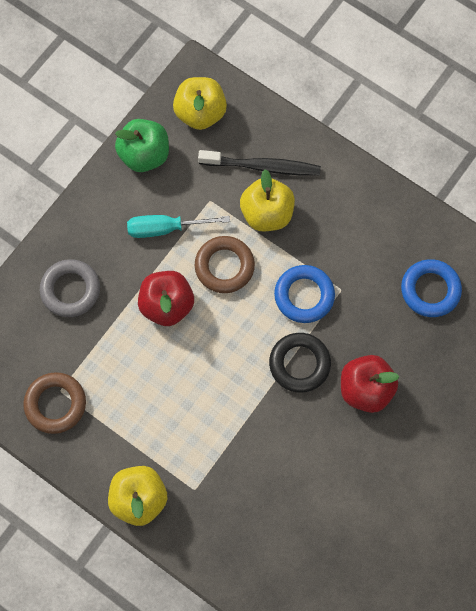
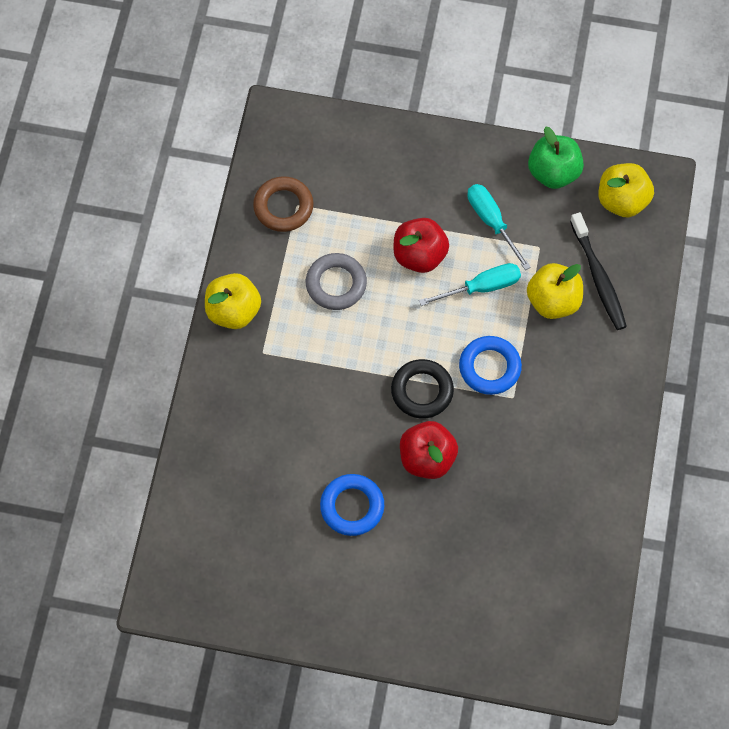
camera: 65 degrees right, 5 degrees down
(70, 290) = (392, 171): grey ring -> grey ring (336, 284)
(224, 266) = (482, 287): brown ring -> turquoise screwdriver
(430, 290) = (555, 477): blue ring -> blue ring (352, 507)

